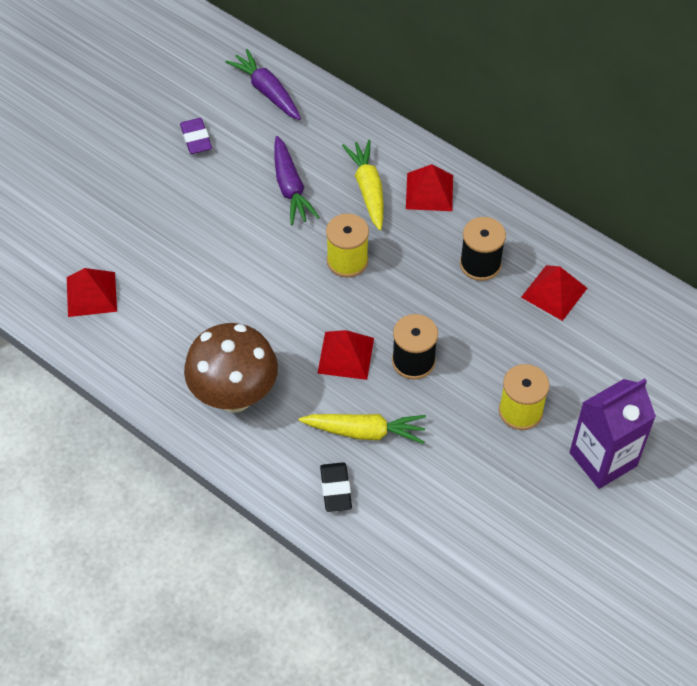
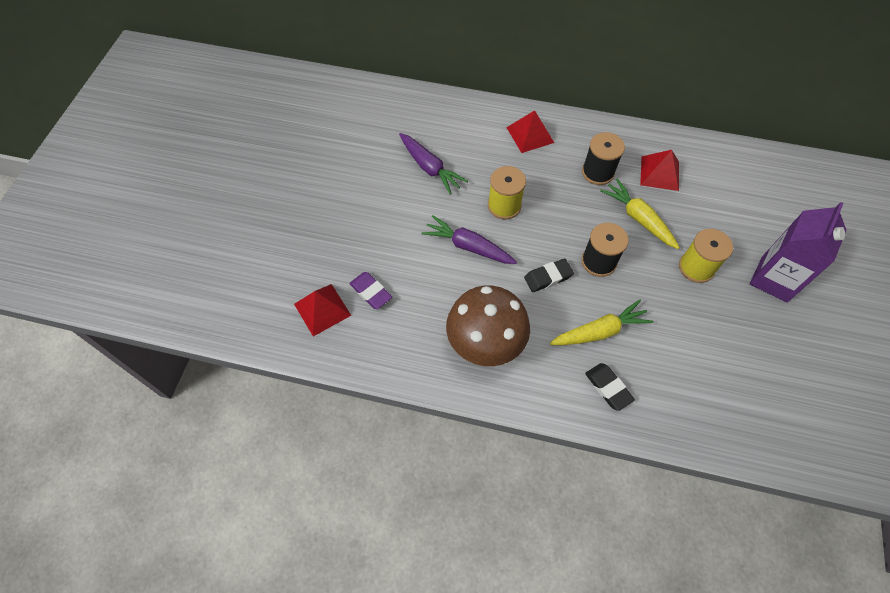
camera: 25 degrees left, 5 degrees up
(196, 139) = (337, 157): purple eraser -> purple eraser (371, 292)
(267, 91) = (371, 105): purple carrot -> purple carrot (468, 246)
(346, 355) = (548, 277): red pyramid -> black eraser
(368, 189) = (486, 149): yellow carrot -> yellow carrot (638, 218)

